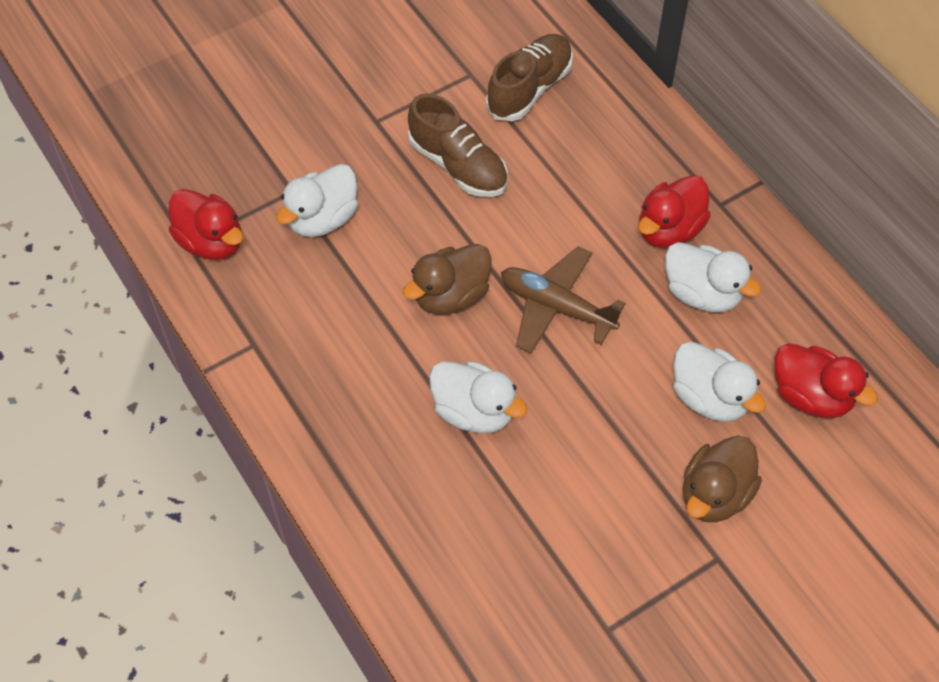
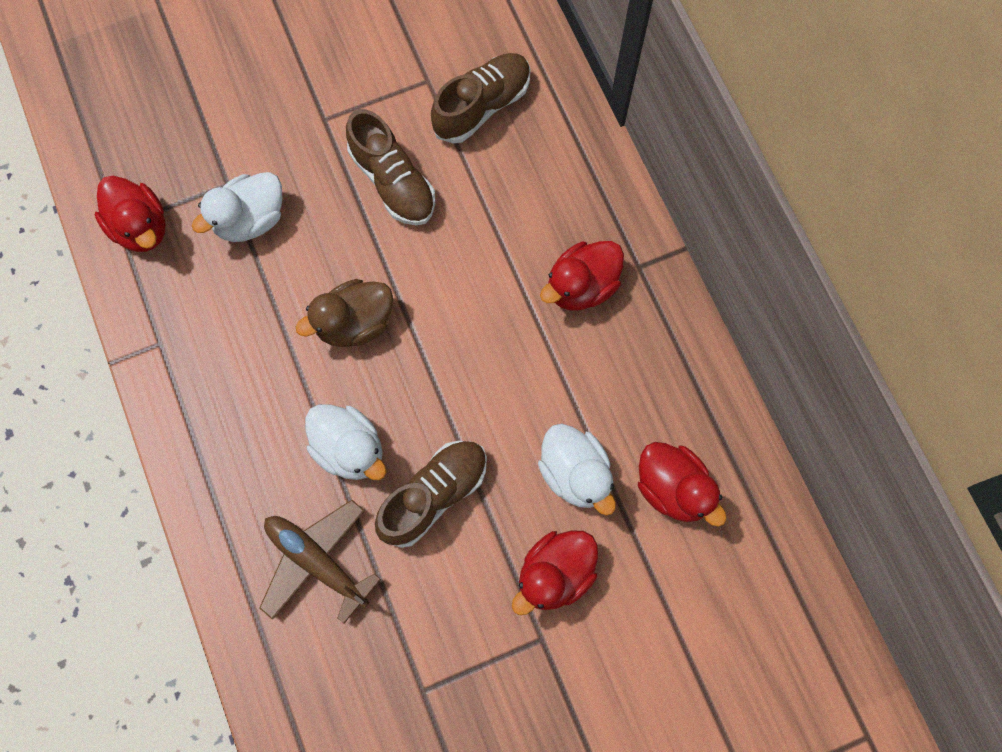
camera: 10 degrees right, 15 degrees up
(556, 307) = (452, 352): brown plane -> brown plane (317, 561)
(571, 440) = (434, 495): none -> brown shoe
(702, 293) = (596, 361): white duck -> none
(715, 494) = (555, 574): brown duck -> red duck

